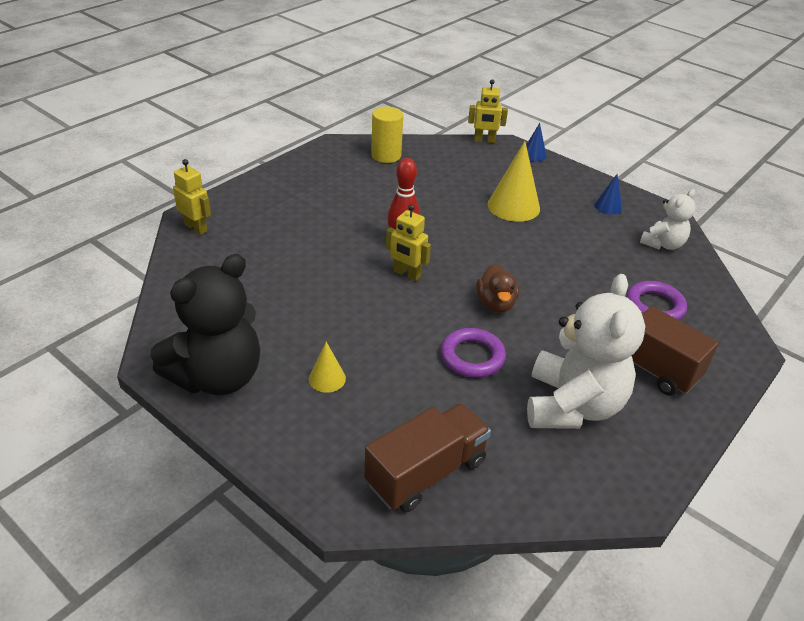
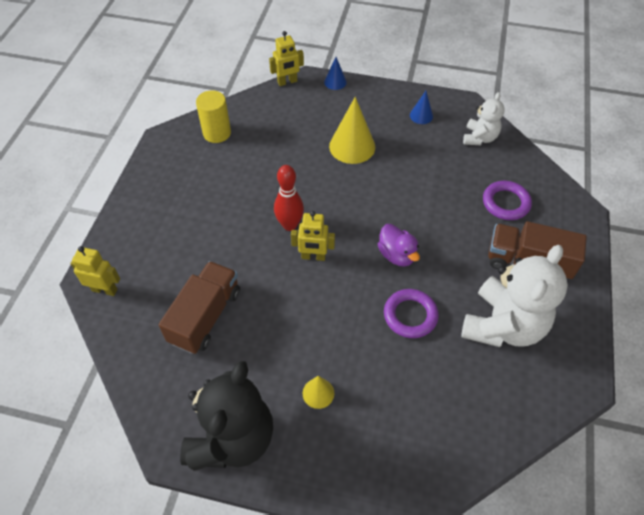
camera: 25 degrees left, 15 degrees up
(426, 473) = (441, 440): brown truck -> brown truck (205, 316)
(495, 304) = (397, 255): brown duck -> purple duck
(572, 406) = (502, 325): white teddy bear -> white teddy bear turned 45 degrees clockwise

